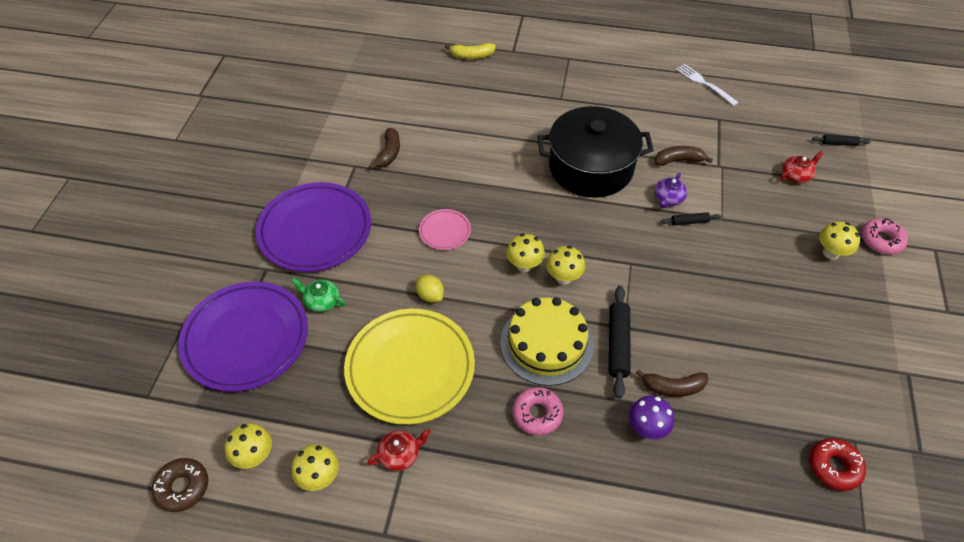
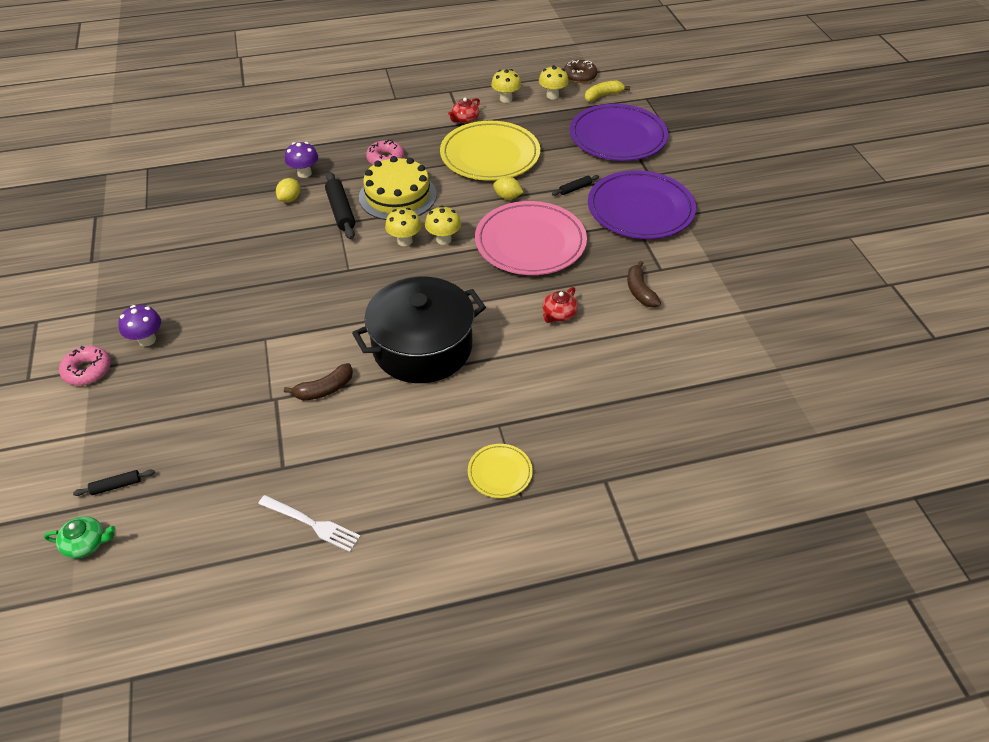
camera: 155 degrees right, 5 degrees down
(322, 301) = (587, 170): green teapot -> green teapot (86, 543)
(445, 231) = (530, 243): pink plate -> pink plate, size x2.18
(472, 56) = (652, 450): yellow banana -> yellow banana (603, 96)
(575, 73) = (500, 473): none -> yellow plate
(668, 198) = (327, 341): purple teapot -> none
(673, 387) = (290, 199): brown banana -> yellow lemon
(689, 222) = (299, 324): black rolling pin -> black rolling pin (575, 189)
(796, 175) = (179, 418): red teapot -> red teapot (559, 314)
(831, 253) = (147, 340): yellow mushroom -> purple mushroom
(834, 467) = (164, 191): red donut -> none

